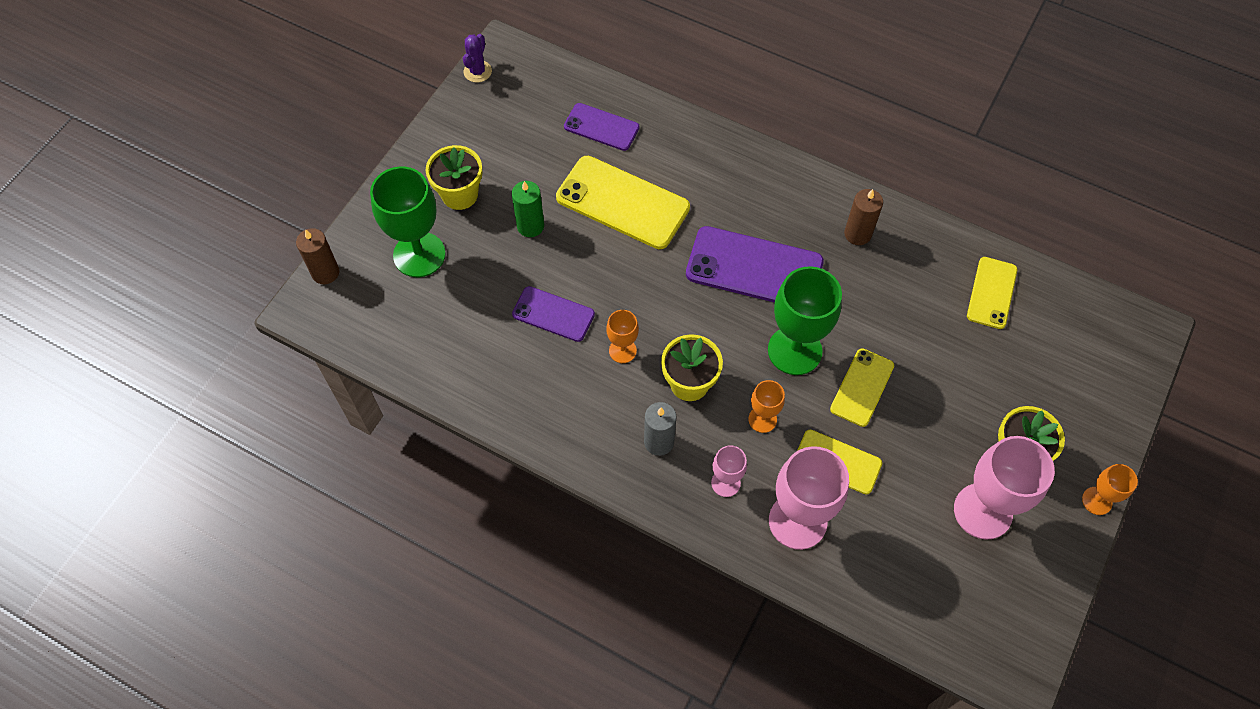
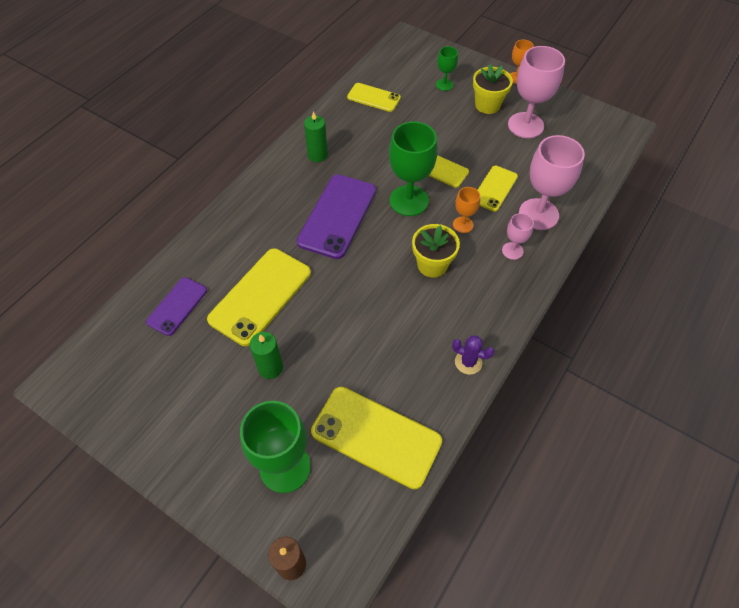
camera: 85 degrees left, 5 degrees down
(454, 335) = (376, 436): none -> yellow phone
(460, 194) = (223, 428): yellow flower pot -> none
(477, 71) = (77, 408): purple cactus -> purple cactus (468, 362)
(553, 314) = (363, 354): purple phone -> none
(622, 350) = (401, 306): orange goblet -> none
(659, 442) = (481, 288): grey candle -> none
(857, 234) = (317, 155): brown candle -> green candle
(1048, 390) = (444, 85): none -> green goblet

